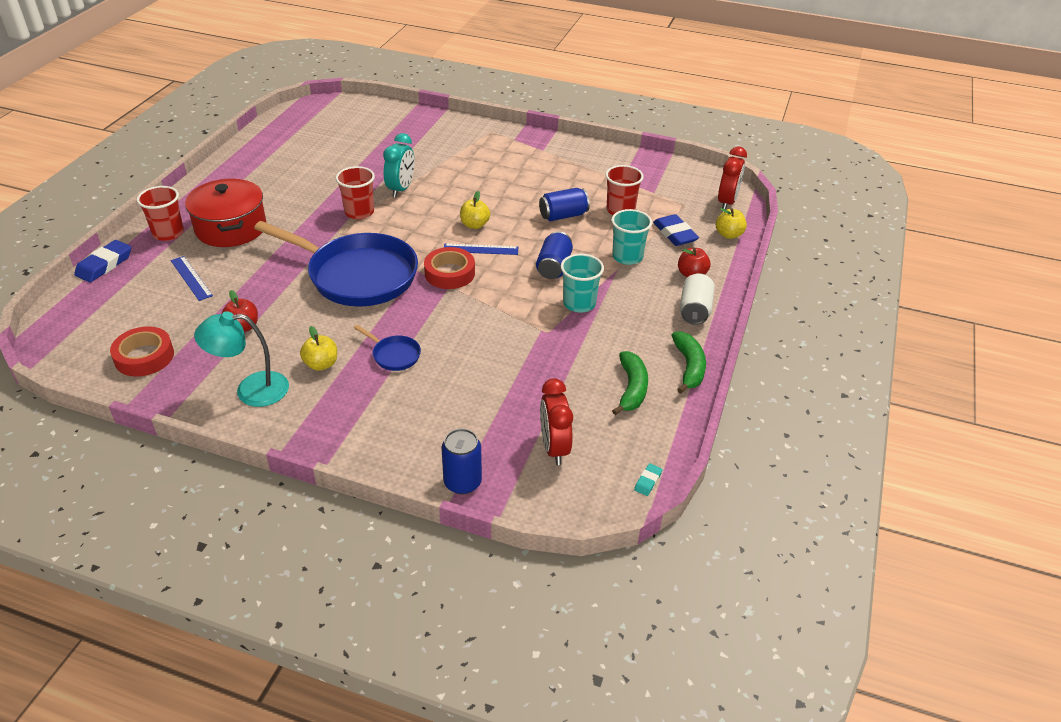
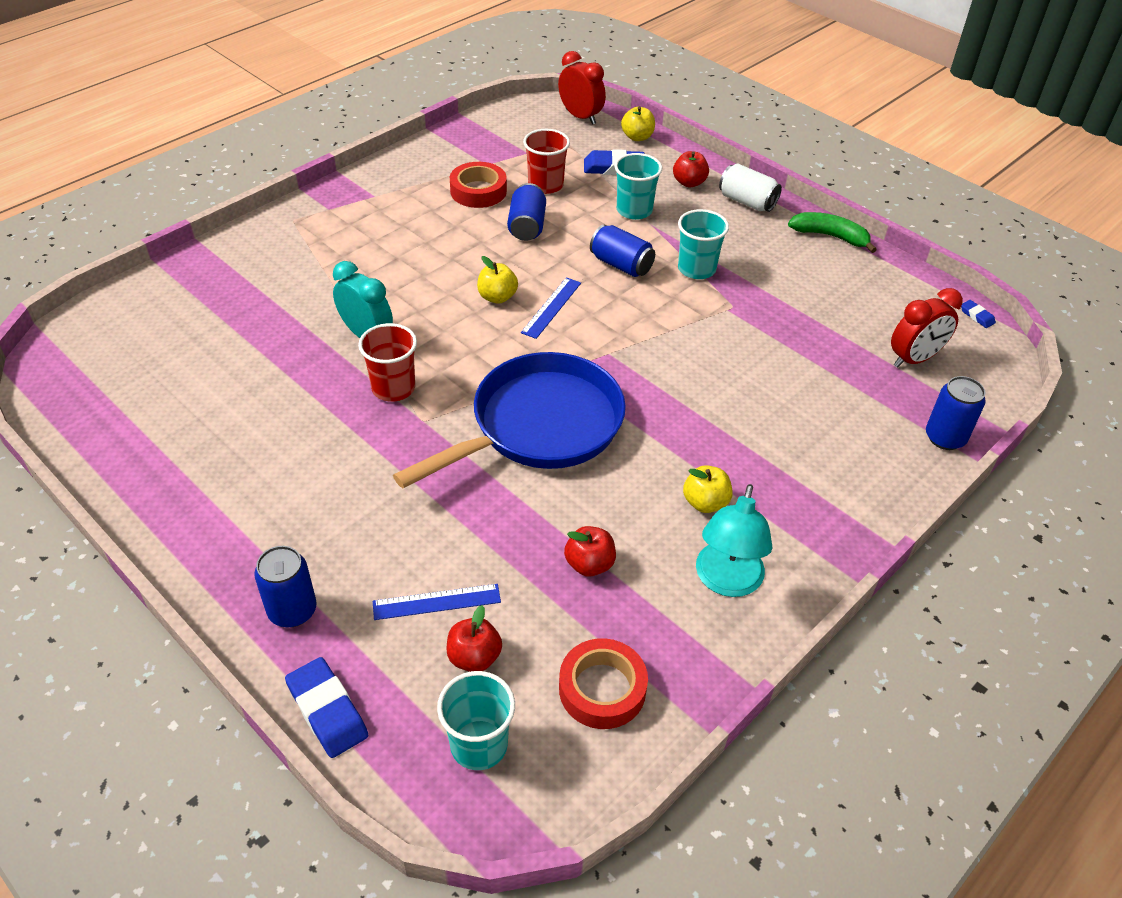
camera: 65 degrees left, 5 degrees up
(93, 321) = (479, 745): none -> turquoise cup
(154, 302) = (474, 657): none -> red apple
(168, 233) = (292, 611): red cup -> blue can
(231, 228) = (333, 531): red pot -> none
(394, 355) = (717, 434): blue pan -> none
(449, 273) = (584, 346): red tape -> red tape (478, 191)
(554, 448) = (914, 359): red clock -> red clock turned 45 degrees counterclockwise
(631, 388) = (847, 281): green banana -> none
(648, 481) = (977, 316): turquoise eraser -> blue eraser

